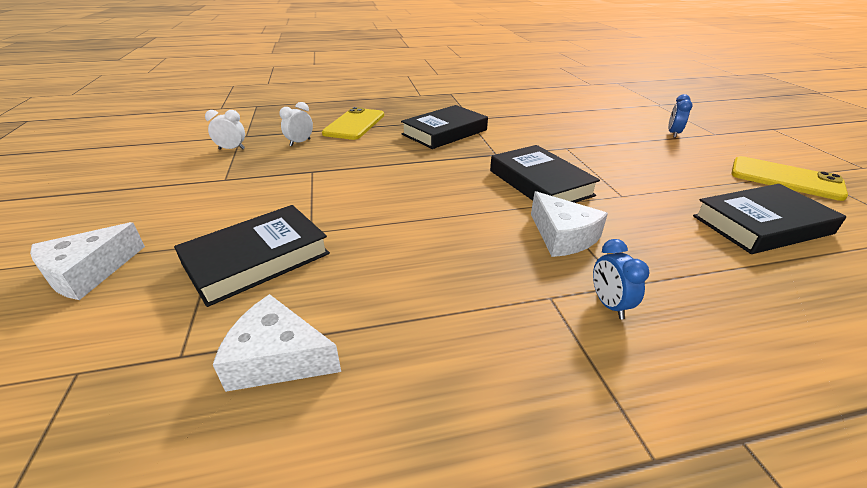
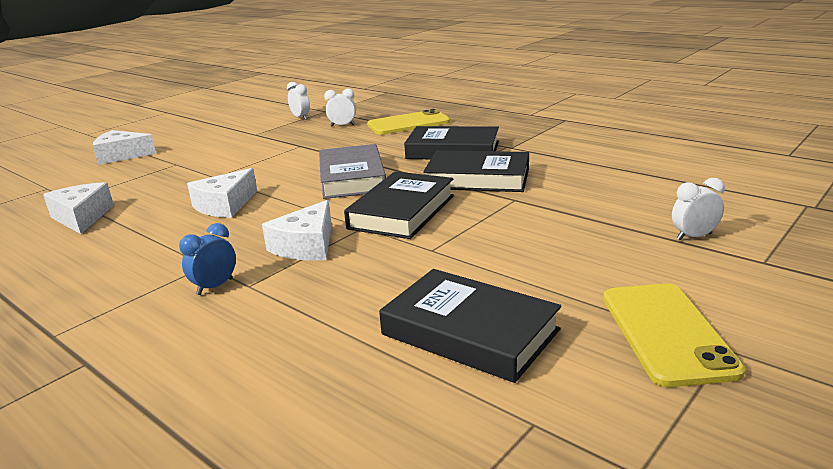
camera: 55 degrees right, 10 degrees down
(257, 259) = (168, 178): black book -> black book (477, 178)
(407, 247) = (225, 205): none -> white cheese
(438, 177) = (352, 178): none -> grey book
(673, 133) = (694, 237): blue clock -> white clock

